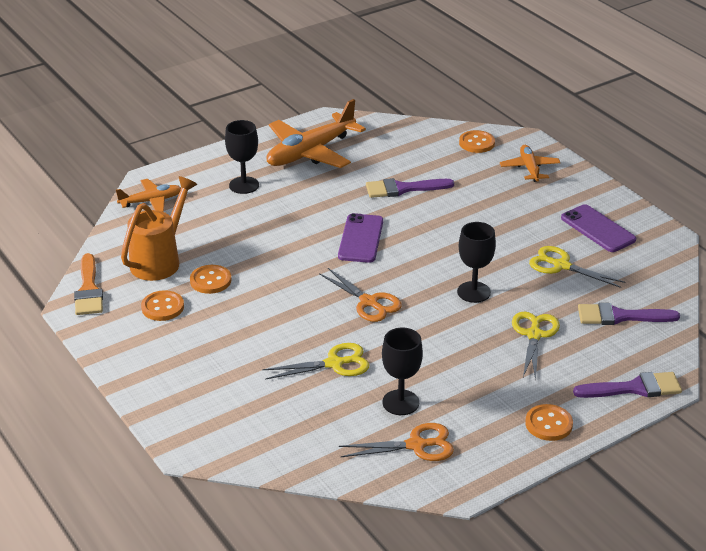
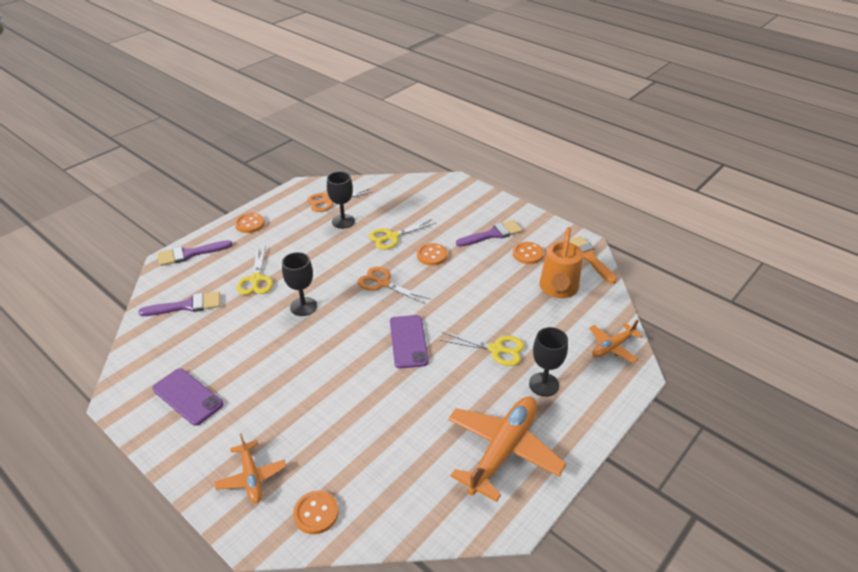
camera: 165 degrees right, 5 degrees up
(210, 281) = (508, 280): orange button -> orange button (432, 255)
(403, 189) = (386, 413): purple brush -> purple brush (492, 234)
(561, 265) = (229, 346): yellow scissors -> yellow scissors (496, 349)

